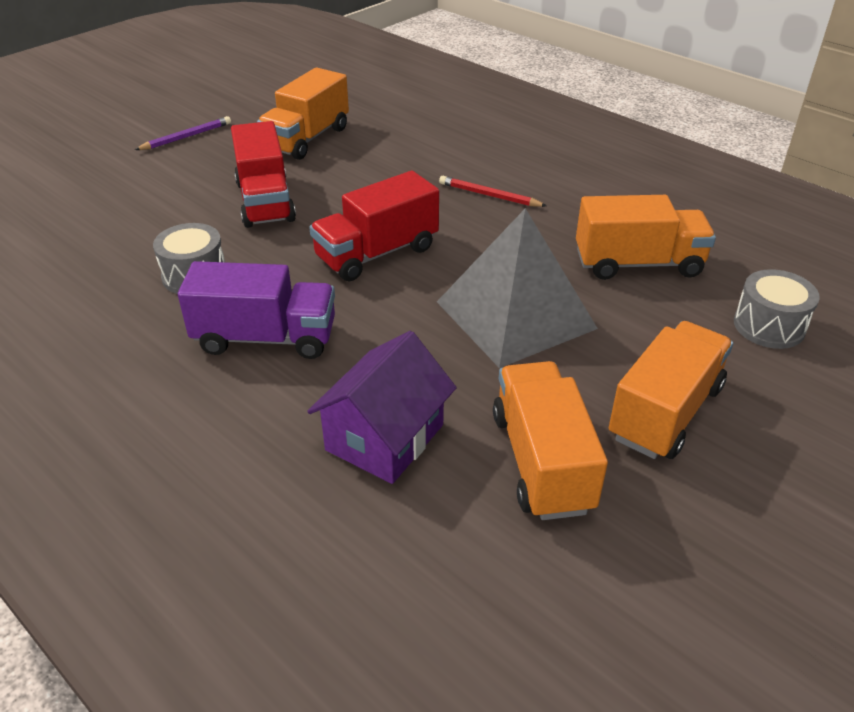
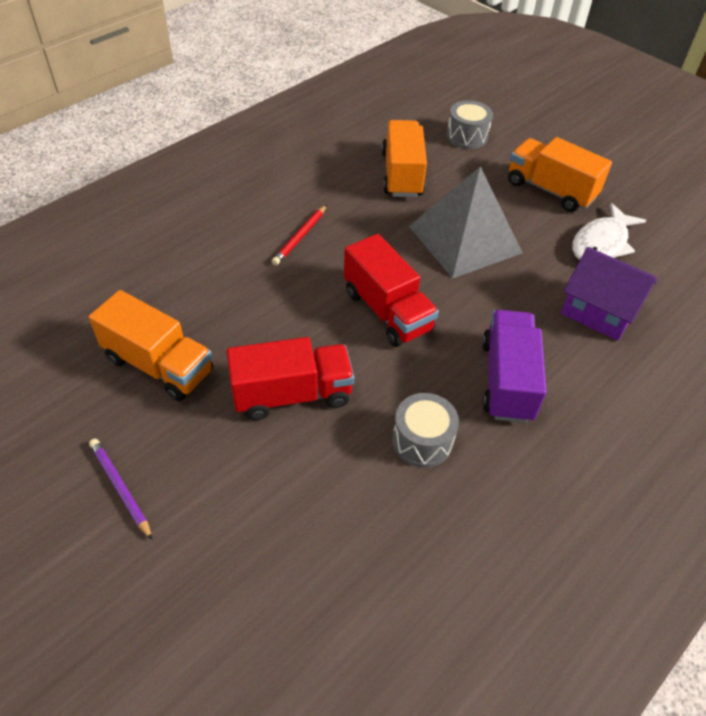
camera: 90 degrees left, 10 degrees up
(542, 461) = (601, 243): orange truck -> white fish

